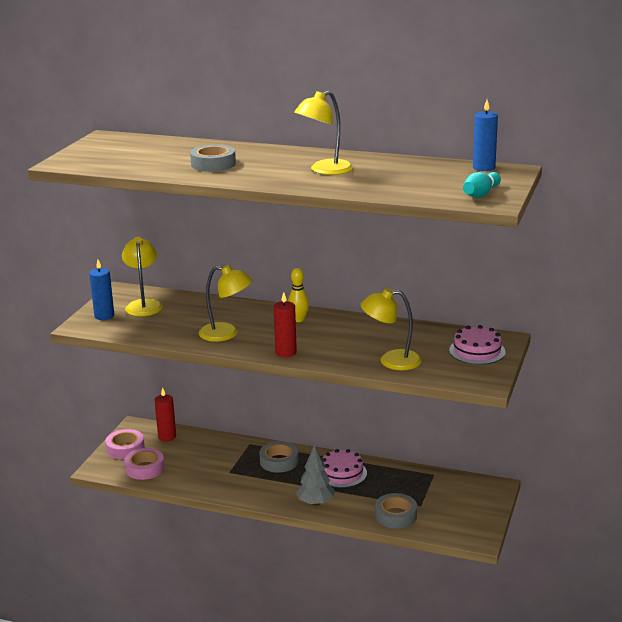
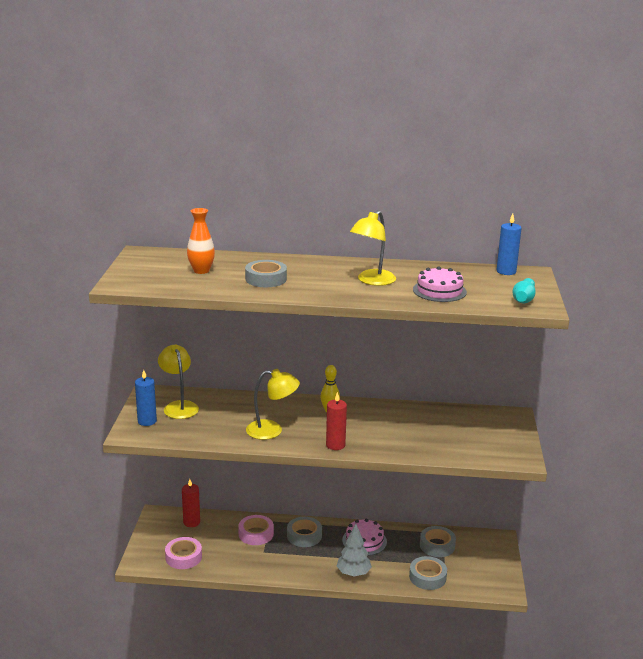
camera: 15 degrees left, 0 degrees up
(125, 449) = (157, 539): pink tape -> pink tape (256, 534)
(153, 154) = (201, 271): none -> orange vase
(391, 361) = (432, 445): yellow lamp -> none
(421, 486) = (437, 545): none -> grey tape
(477, 351) = (498, 428): pink cake -> pink cake (439, 291)

